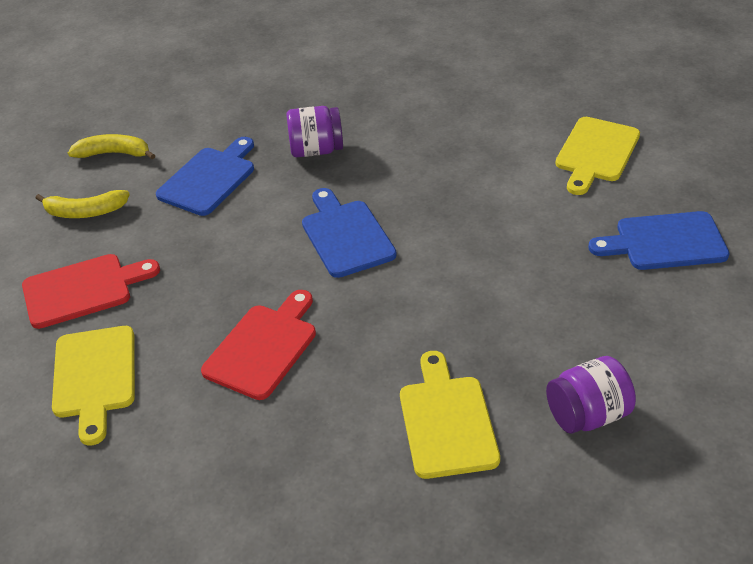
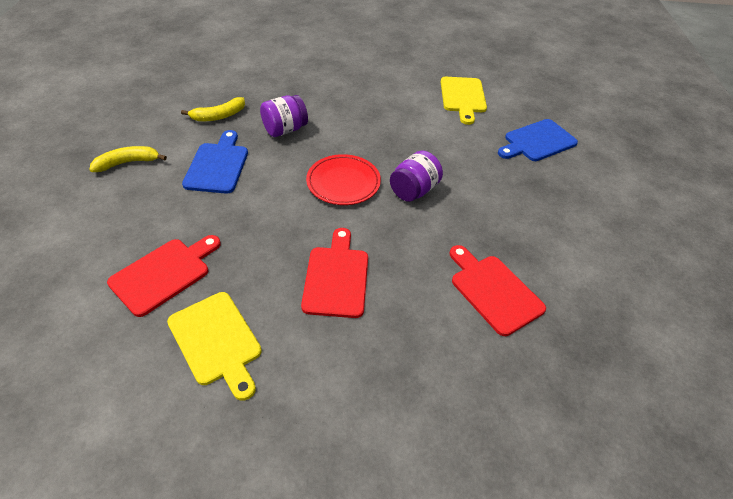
camera: 30 degrees left, 5 degrees up
(85, 212) = (129, 212): yellow banana -> yellow banana (219, 116)
(346, 235) = (343, 182): blue cutting board -> red plate
(447, 421) = (493, 291): yellow cutting board -> red cutting board
(587, 415) = (571, 259): purple jar -> purple jar (414, 190)

